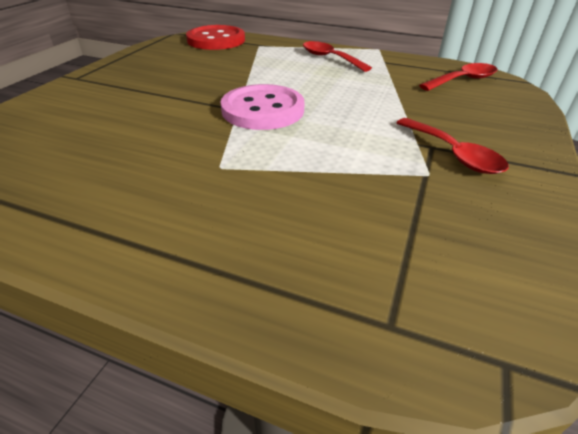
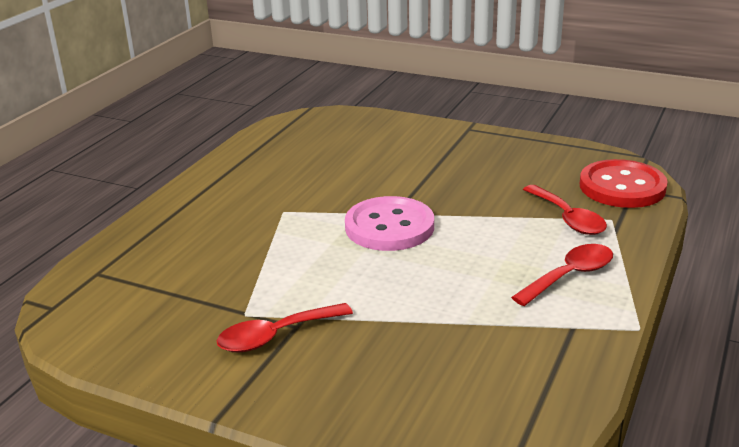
camera: 95 degrees right, 10 degrees down
(463, 80) = (497, 395): red spoon -> red spoon (568, 218)

